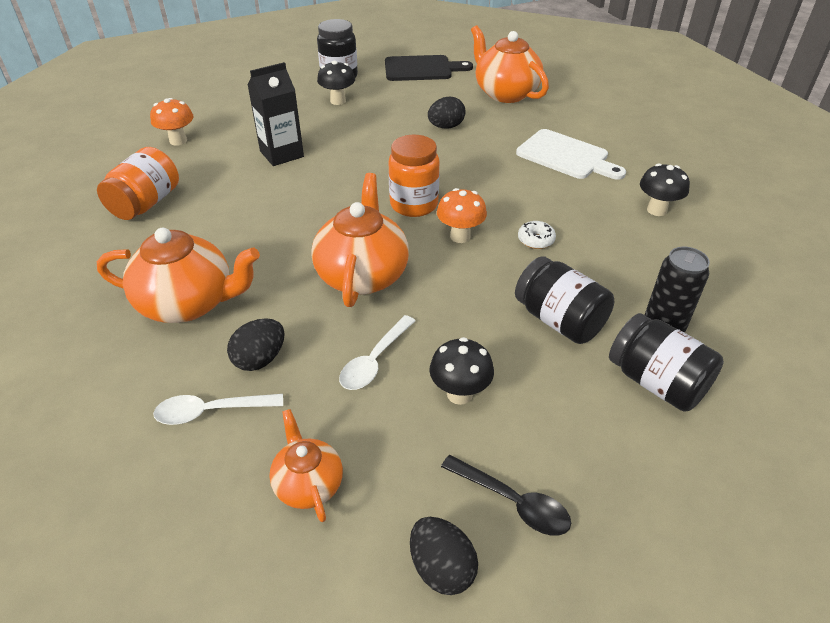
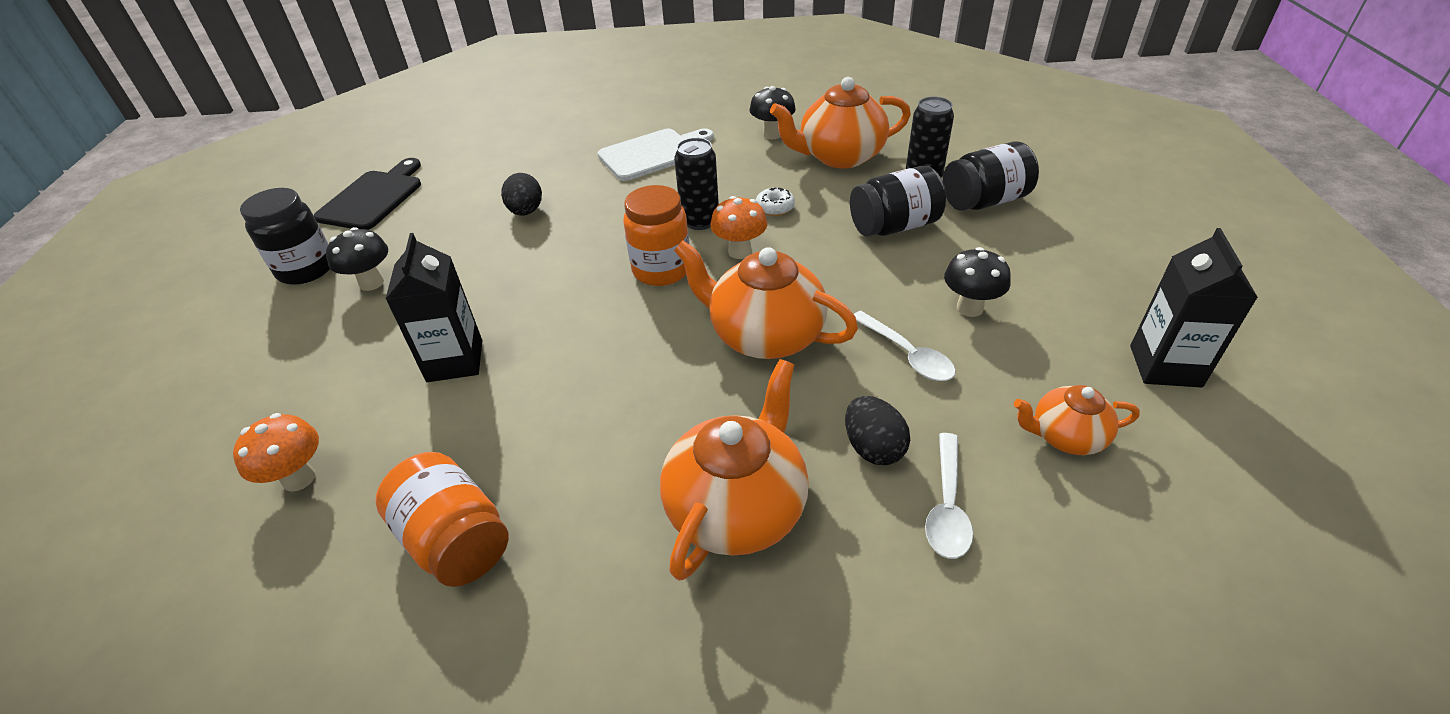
camera: 65 degrees left, 0 degrees up
(441, 568) = (1165, 366): black egg -> black carton
(488, 206) = (700, 221): none -> black can
(505, 93) = (499, 156): orange teapot -> orange teapot (839, 156)
(512, 502) = (1099, 309): black spoon -> none

